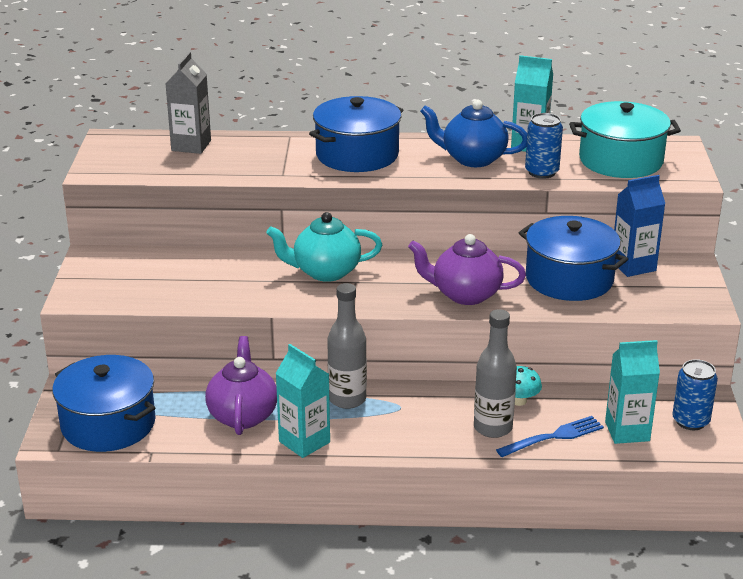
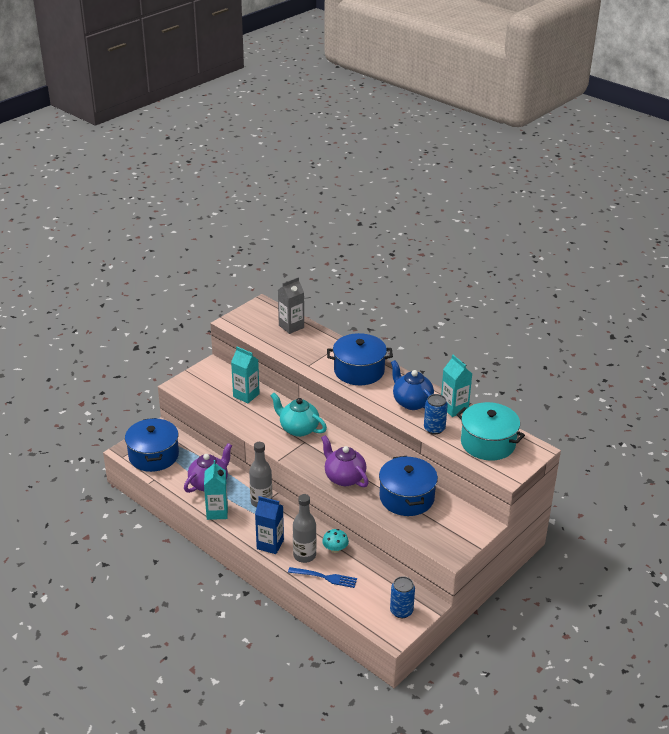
camera: 40 degrees right, 5 degrees up
(627, 431) = (363, 596): turquoise carton -> turquoise carton (246, 395)
(633, 266) = (451, 509): blue carton -> blue carton (270, 544)

